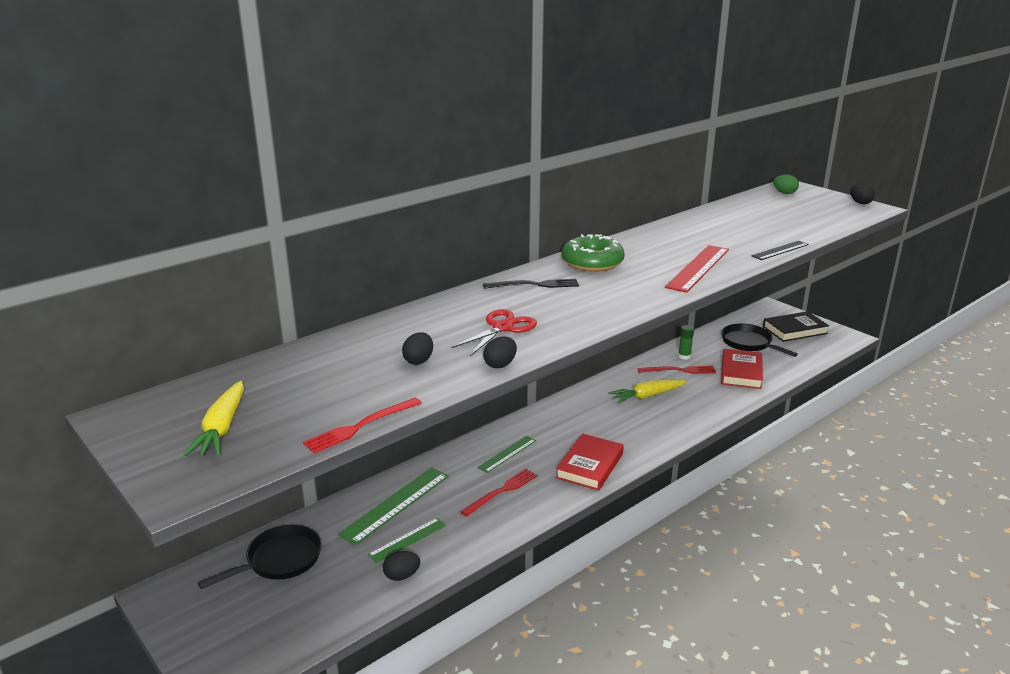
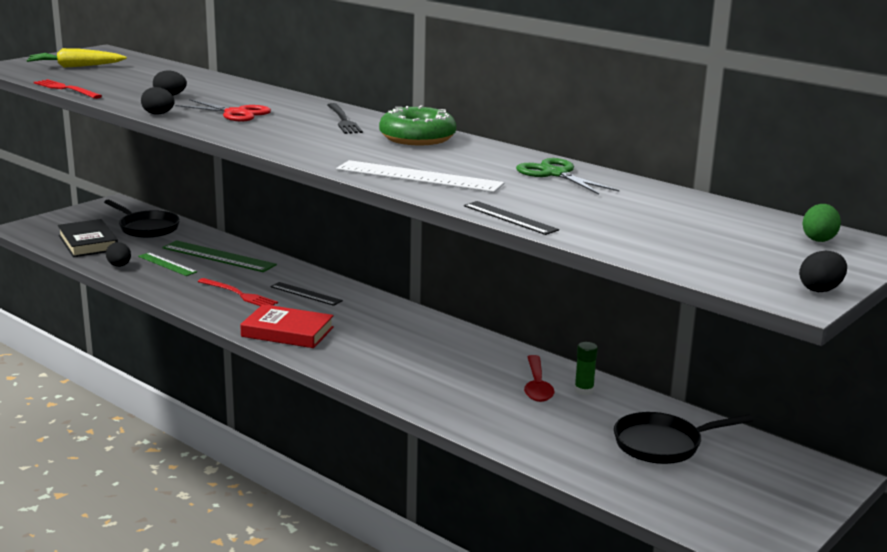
camera: 80 degrees right, 5 degrees down
(507, 454) = (306, 294): green ruler -> black ruler
(647, 396) = (454, 363): yellow carrot -> none
(679, 370) = (537, 386): red fork -> red spoon
(681, 231) = (555, 174): none -> green scissors
(698, 268) = (419, 177): red ruler -> white ruler
(741, 372) = (554, 431): red book -> none
(749, 343) = (662, 444): black pan -> black pan turned 150 degrees counterclockwise
(794, 330) = (748, 492): black book -> black book (88, 243)

